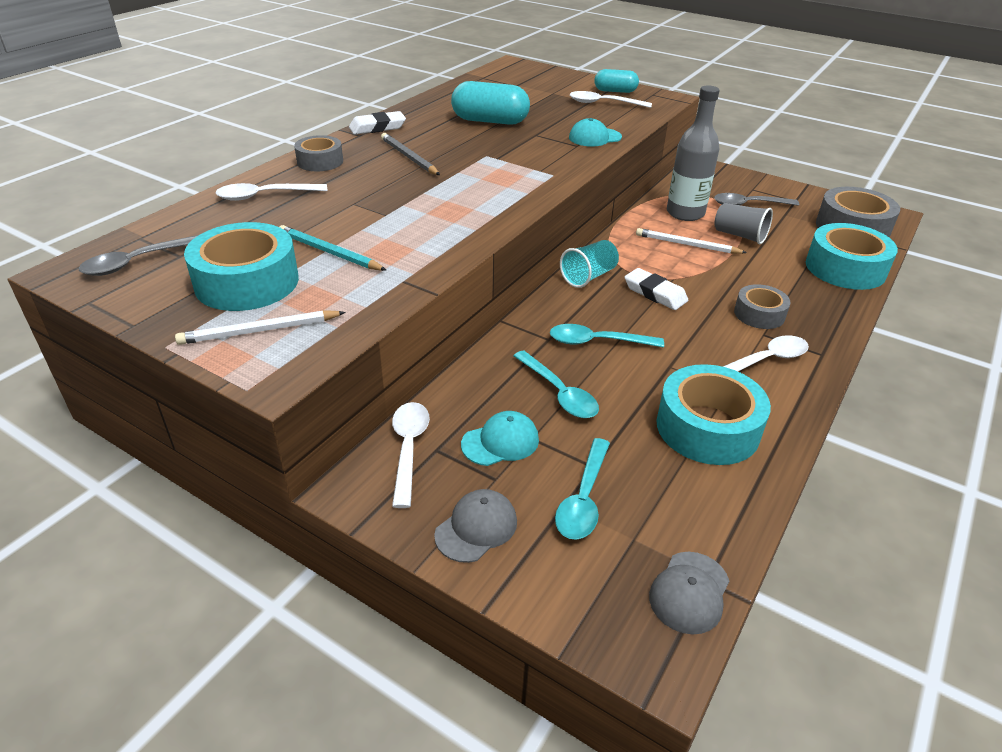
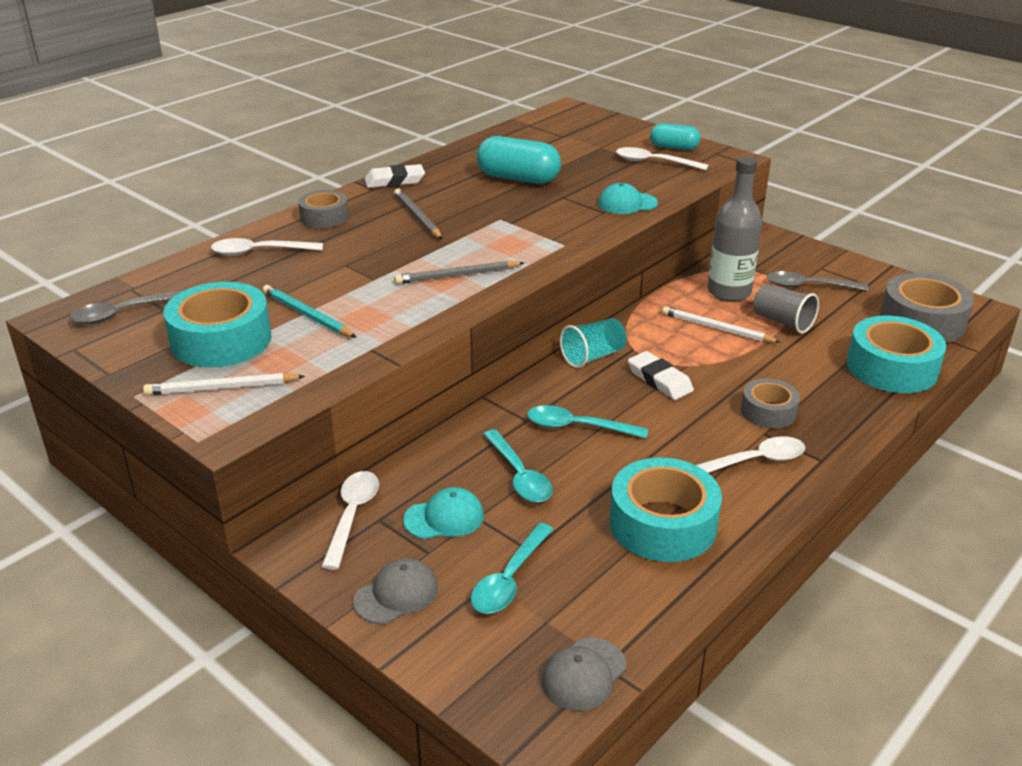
camera: 10 degrees right, 5 degrees down
(464, 207) = (457, 275): none -> grey pencil

